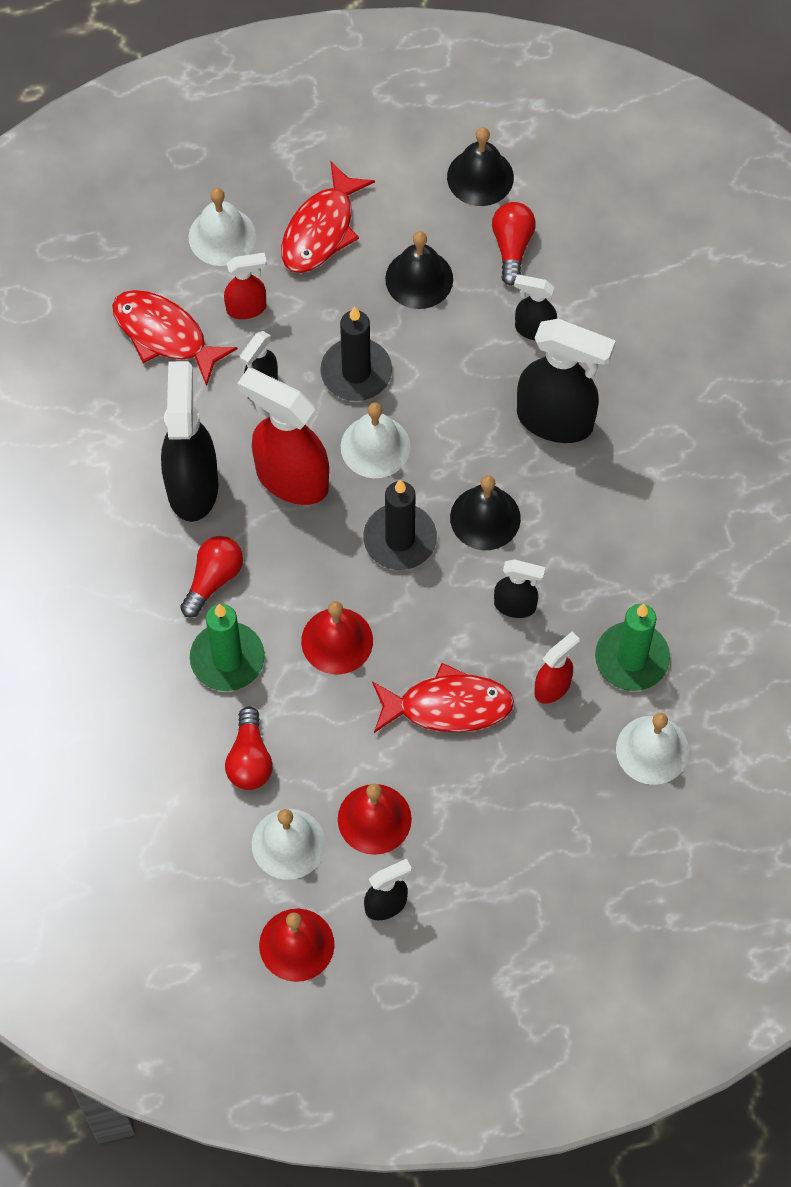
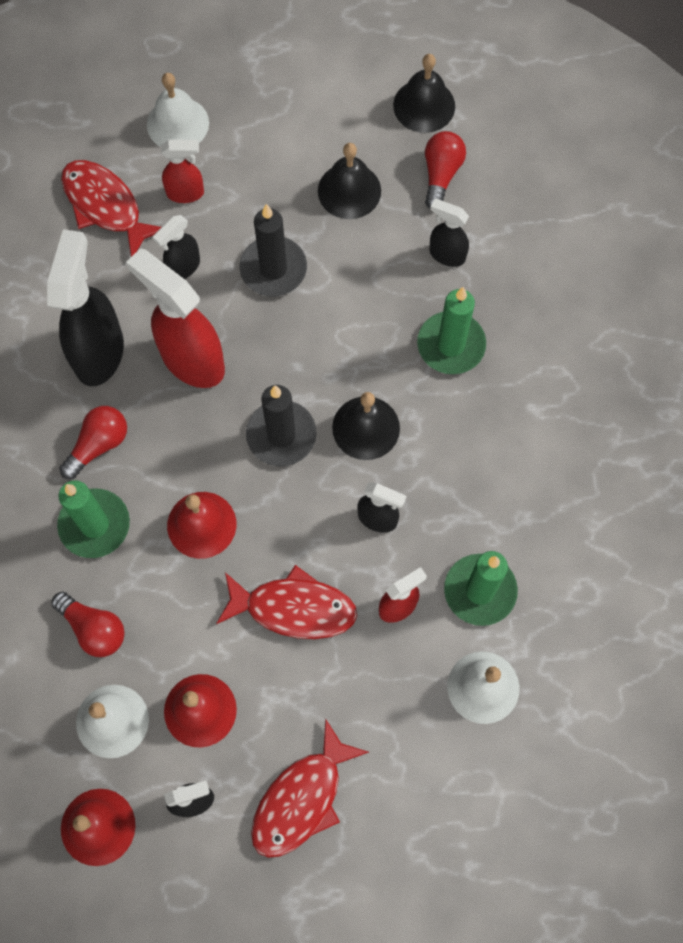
camera: 10 degrees right, 5 degrees up
(249, 759) = (94, 628): red light bulb -> red light bulb turned 60 degrees counterclockwise
(321, 230) = (269, 132): red fish -> red fish (302, 799)
(375, 446) = (276, 342): white bell -> none
(556, 421) = (451, 345): black spray bottle -> green candle

